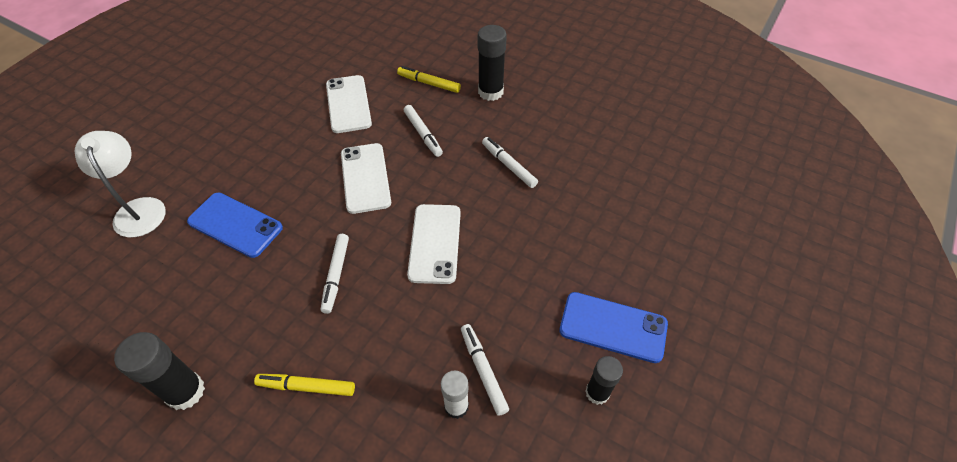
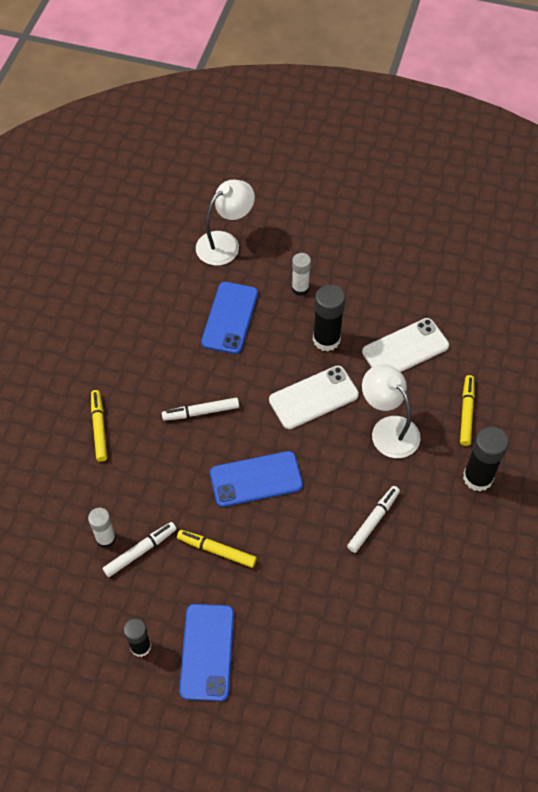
camera: 75 degrees right, 5 degrees up
(185, 391) = (79, 352): black glue stick -> black glue stick (326, 339)
(238, 160) = (300, 288): none -> white glue stick
(423, 134) = (388, 429): white marker -> white lamp
(435, 243) = (256, 479): white phone -> blue phone
(503, 294) = (217, 550): none -> yellow marker

